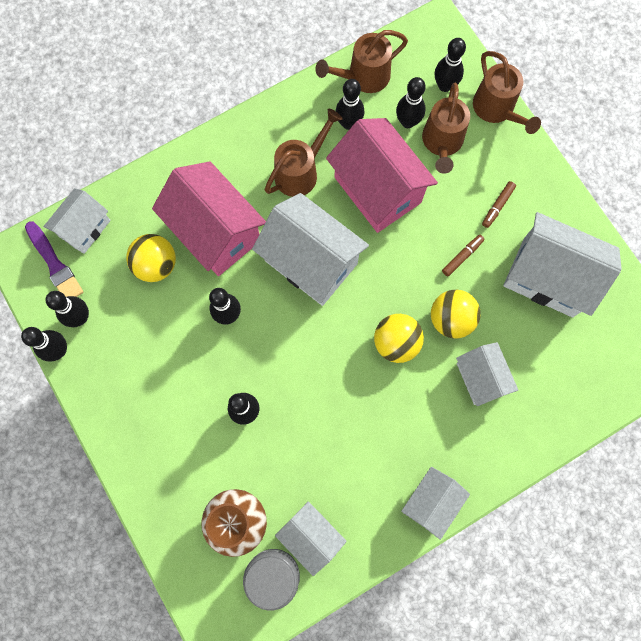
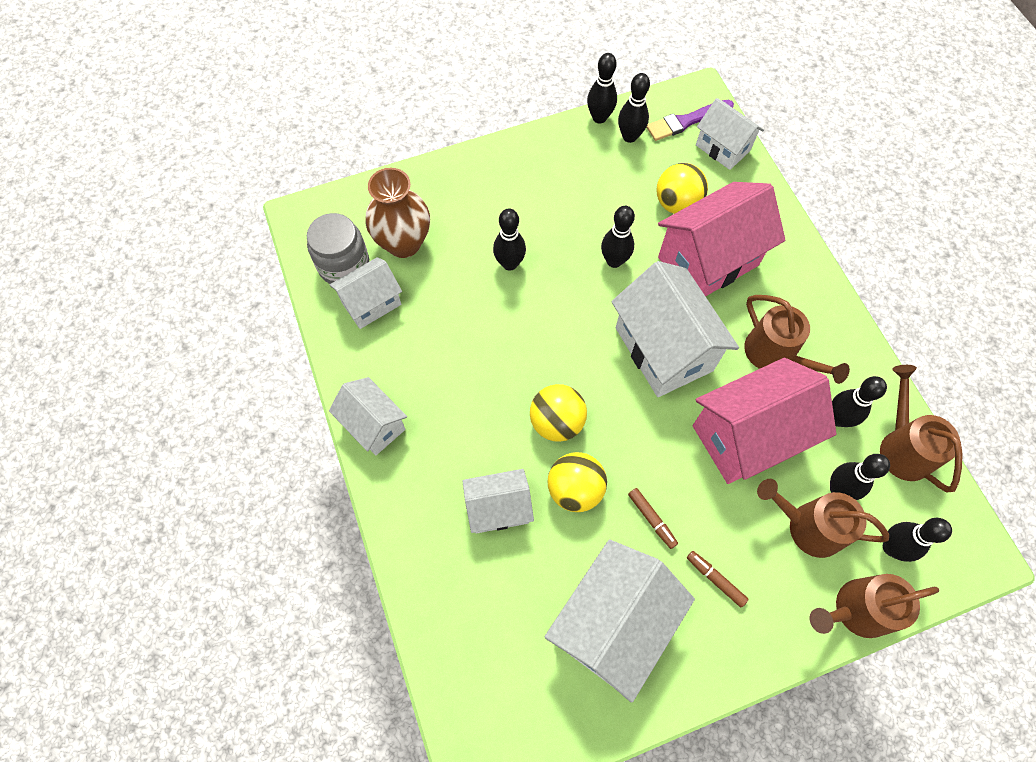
camera: 100 degrees right, 10 degrees down
(311, 262) = (663, 349): white house -> white house turned 75 degrees counterclockwise

